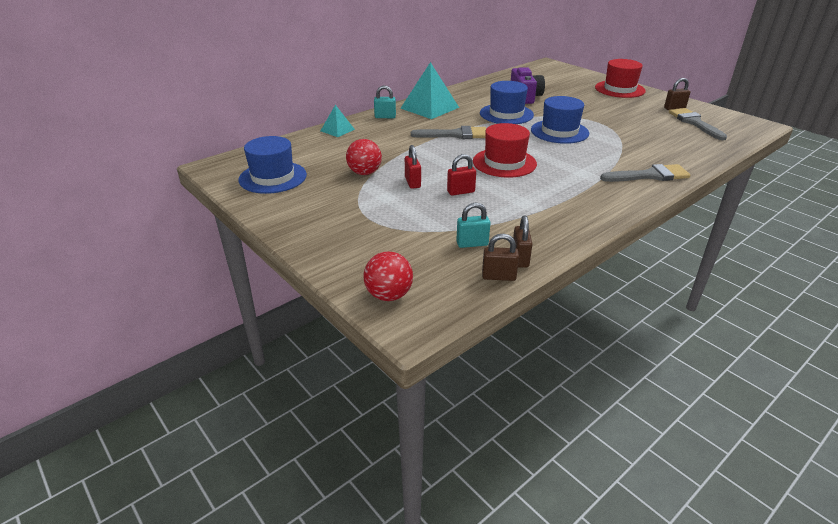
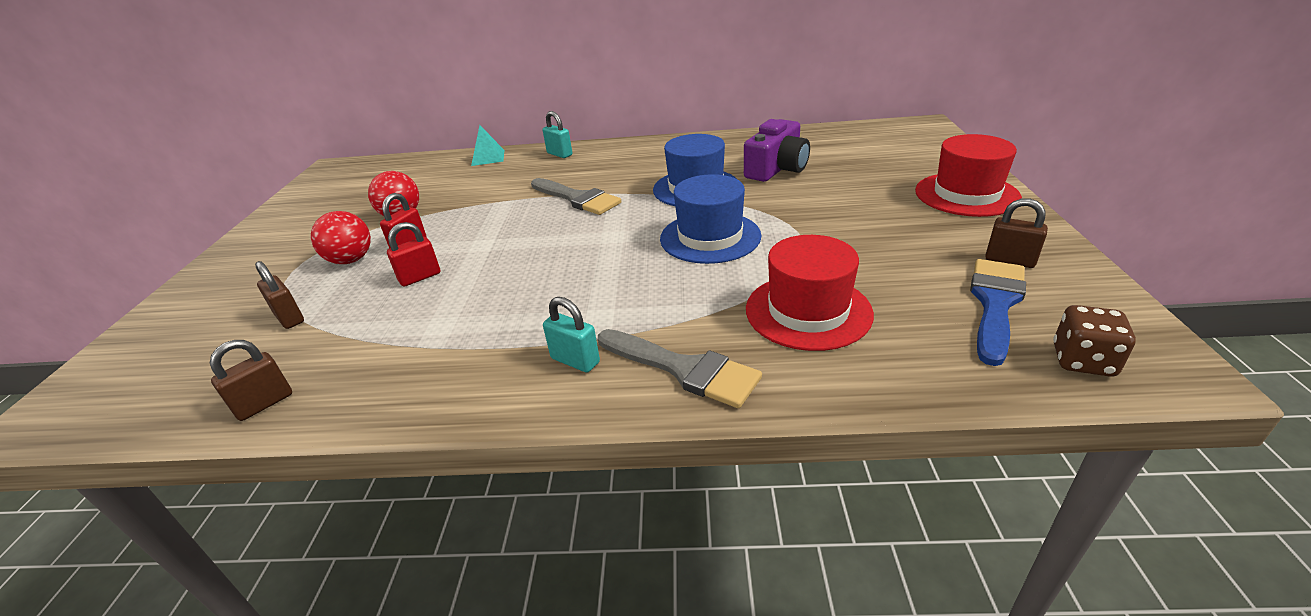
camera: 45 degrees right, 0 degrees up
(273, 177) = (338, 193): blue hat -> none
(389, 295) = (109, 370): red ball -> red ball (351, 260)
(429, 108) = (627, 155): turquoise pyramid -> none
(461, 192) = (420, 277): red padlock -> red padlock turned 60 degrees counterclockwise
(472, 244) = (281, 352): turquoise padlock -> turquoise padlock (575, 360)
(498, 276) = (201, 413): brown padlock -> brown padlock (289, 318)
(504, 163) = (544, 257): red hat -> red hat (808, 311)
(694, 123) = (995, 304): grey brush -> blue brush
(741, 130) = (1083, 361): none -> brown dice

